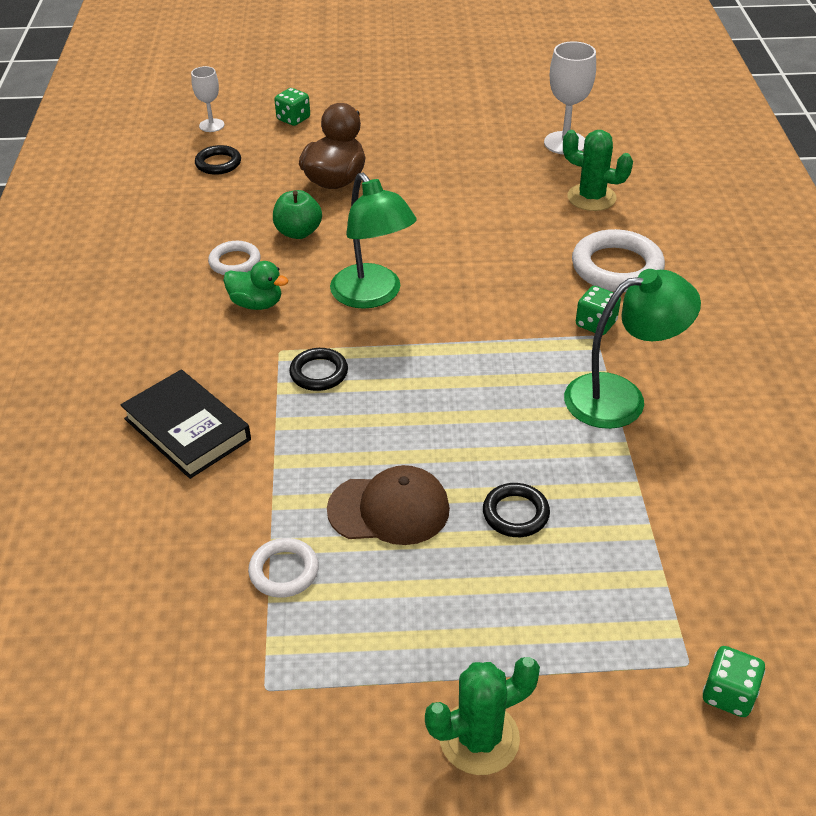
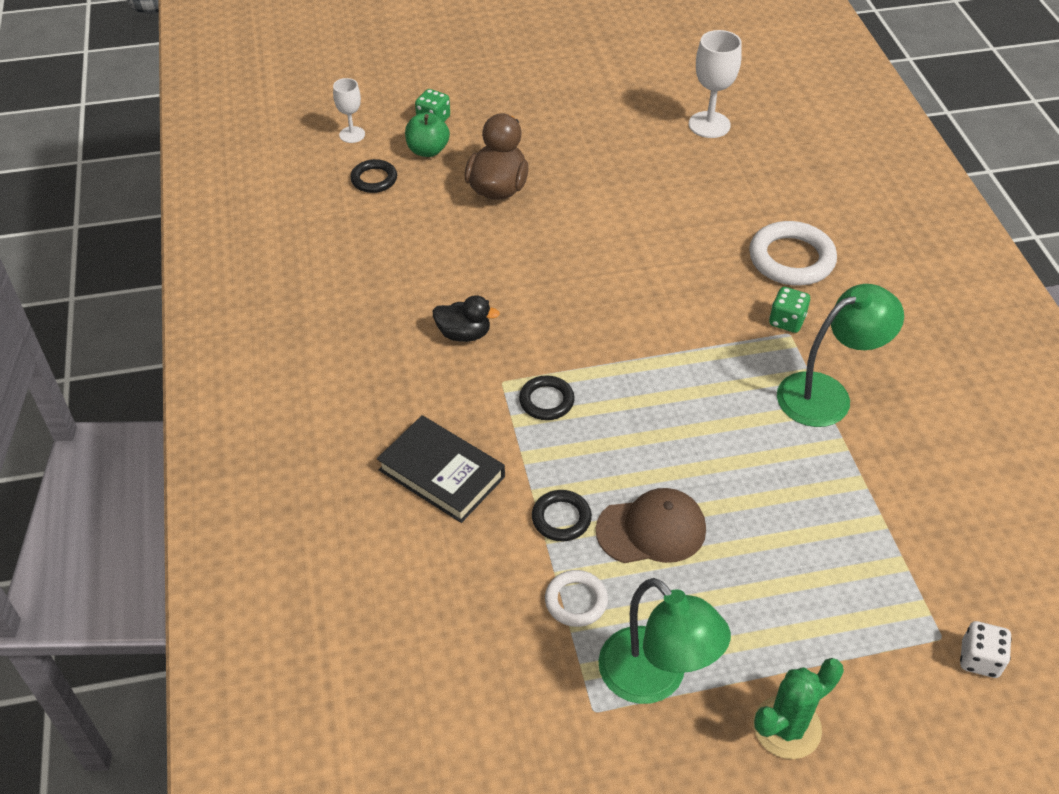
camera: 10 degrees left, 5 degrees up
(235, 262) = (428, 290): white ring -> none
(256, 304) = (464, 334): green duck -> black duck
(298, 232) = (479, 251): green apple -> green apple (428, 150)
(373, 296) = (572, 313): green lamp -> green lamp (655, 679)
(515, 513) = (763, 519): black ring -> black ring (561, 518)
(591, 197) = (749, 184): green cactus -> none
(728, 694) = (979, 659): green dice -> white dice

